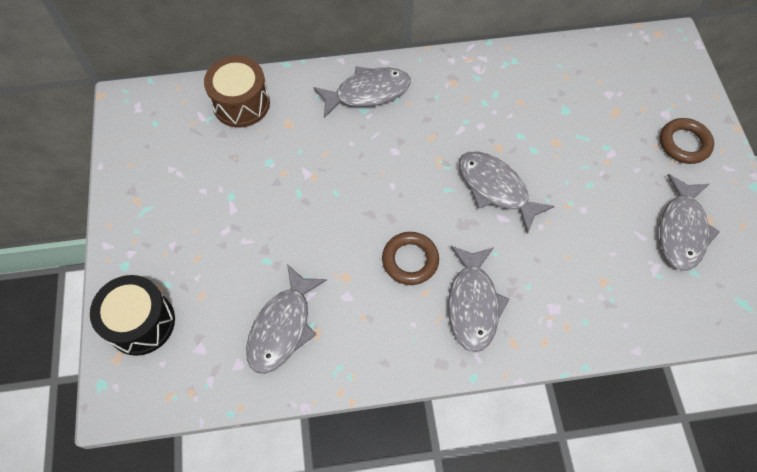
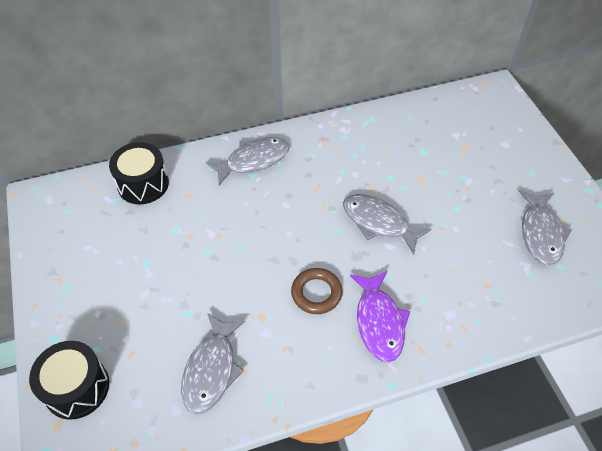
camera: 10 degrees left, 10 degrees down
(241, 104) = (143, 184): brown drum -> black drum
(473, 304) = (379, 322): grey fish -> purple fish
(684, 143) = (525, 165): brown ring -> none

